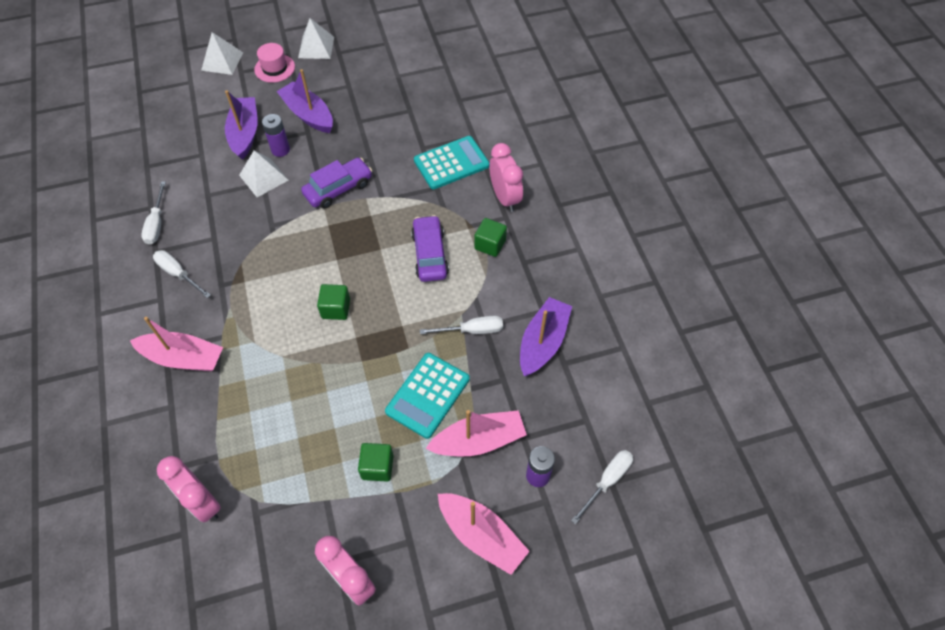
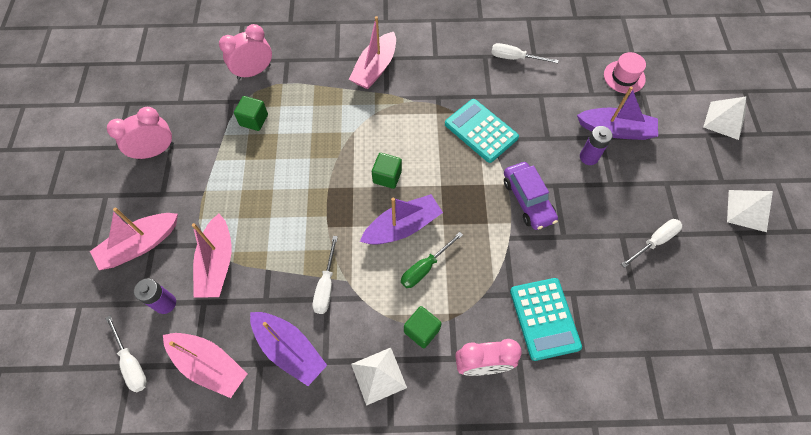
camera: 105 degrees right, 5 degrees up
(178, 274) = (457, 69): white screwdriver -> white screwdriver (654, 241)
(263, 177) = (554, 139): white pyramid -> white pyramid (378, 375)
(274, 68) = (711, 166): pink hat -> pink hat (624, 77)
(308, 115) = (636, 188): purple boat -> purple boat (402, 227)
(377, 467) = (229, 183): green cube -> green cube (254, 120)
(427, 395) = (275, 232): turquoise calculator -> turquoise calculator (481, 131)
(430, 254) = (425, 268): purple car -> green screwdriver
(582, 406) = (209, 365): none -> pink boat

